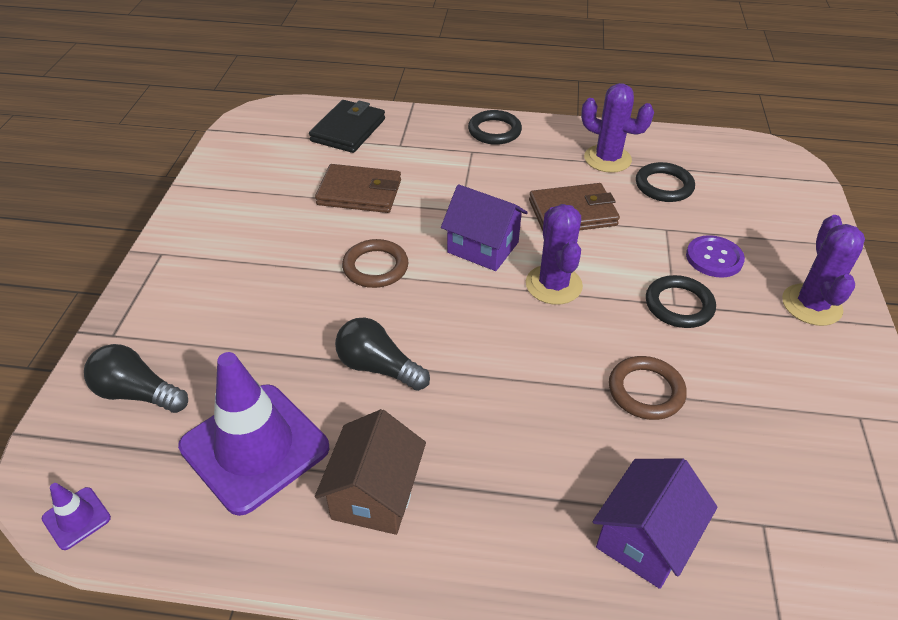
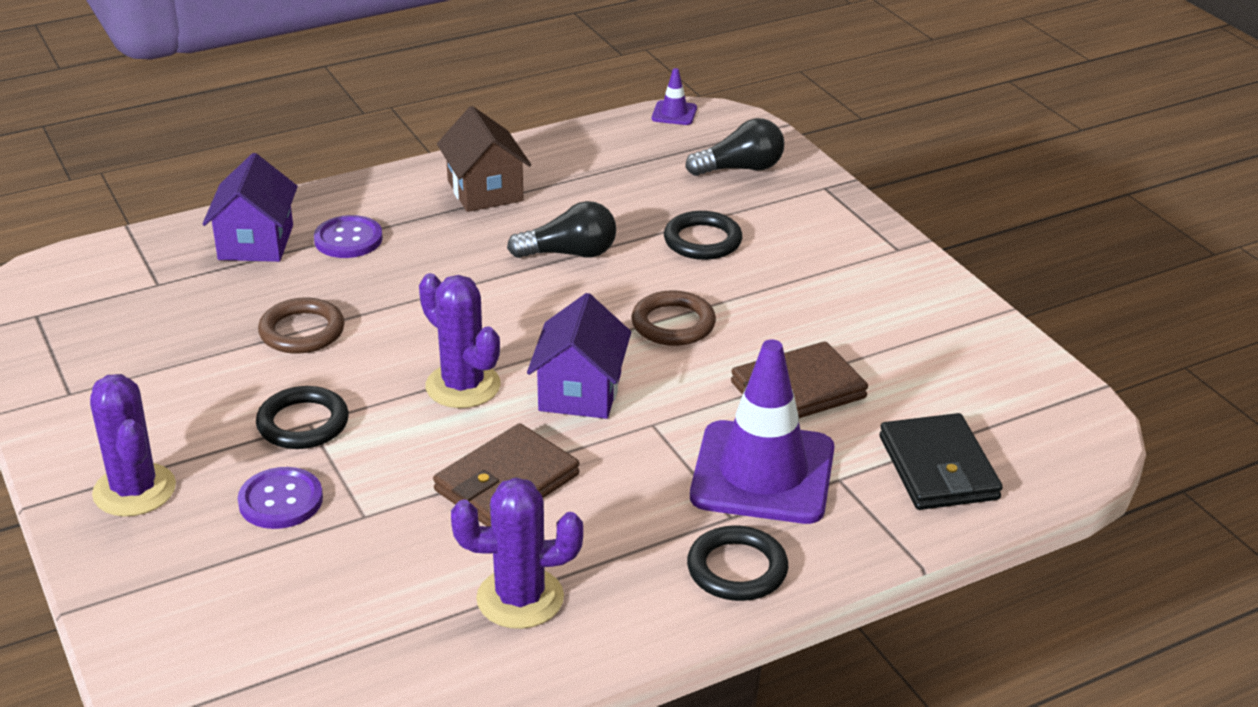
camera: 145 degrees right, 10 degrees down
(254, 447) = (606, 178): purple traffic cone -> purple traffic cone (762, 473)
(483, 247) = (580, 392): purple house -> purple house turned 75 degrees counterclockwise
(550, 491) = (348, 239): none -> purple button
(664, 186) = (403, 587): black ring -> black ring (702, 241)

